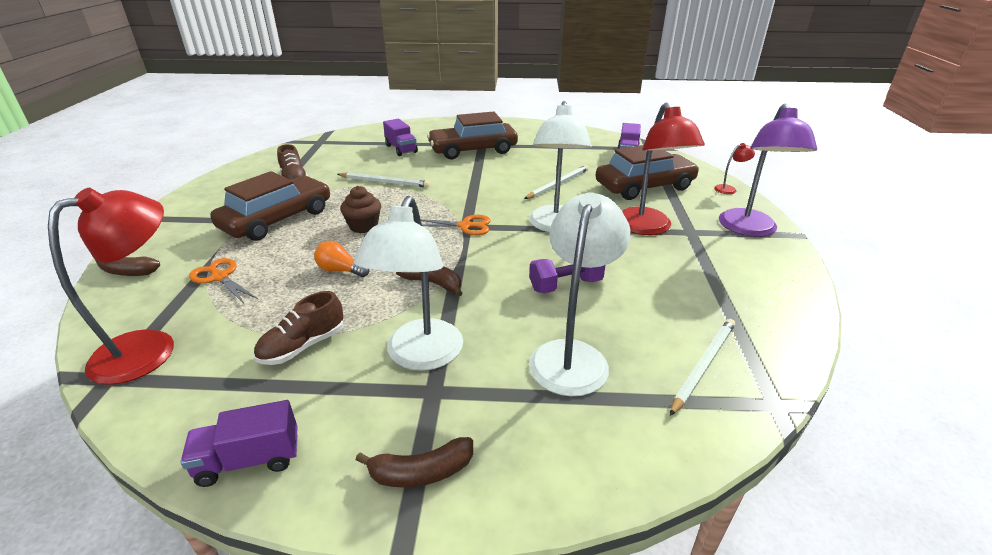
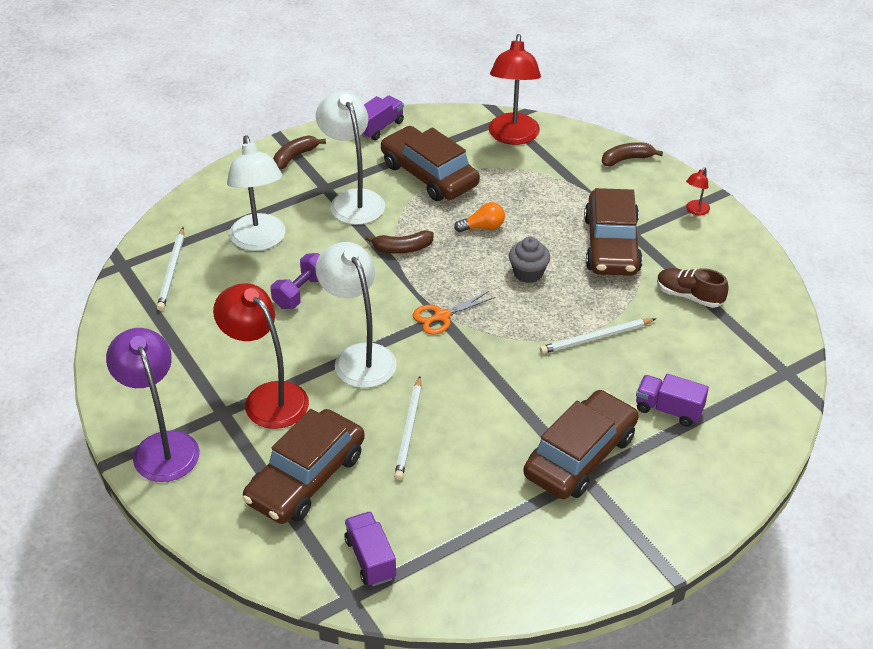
camera: 145 degrees right, 10 degrees up
(220, 277) = (556, 184): orange scissors -> none
(303, 346) = (429, 174): brown shoe -> brown car
(364, 226) = (528, 273): brown cupcake -> grey cupcake
(729, 189) = (200, 526): red lamp -> red lamp (695, 211)

